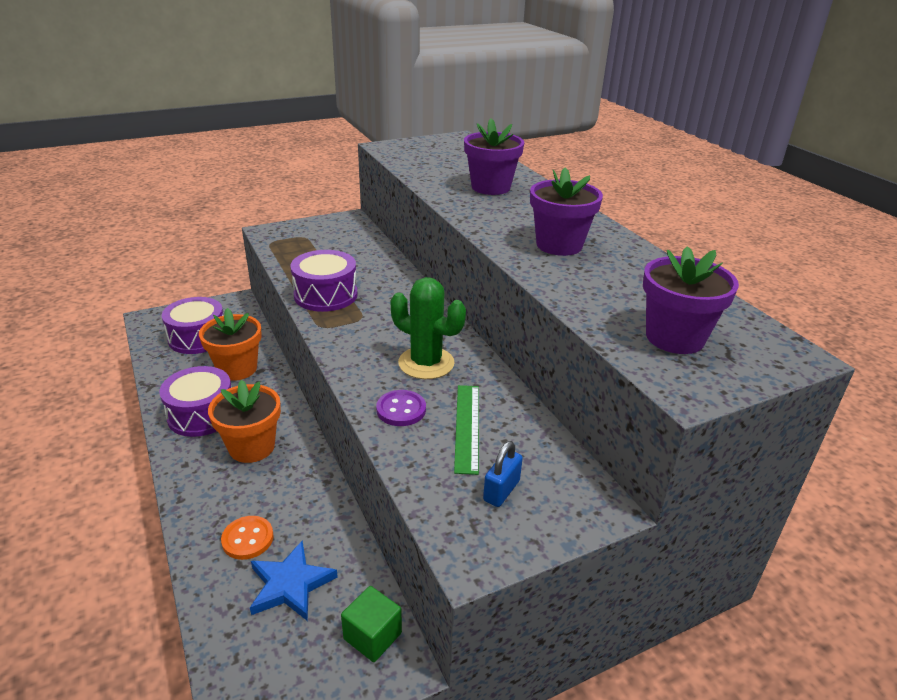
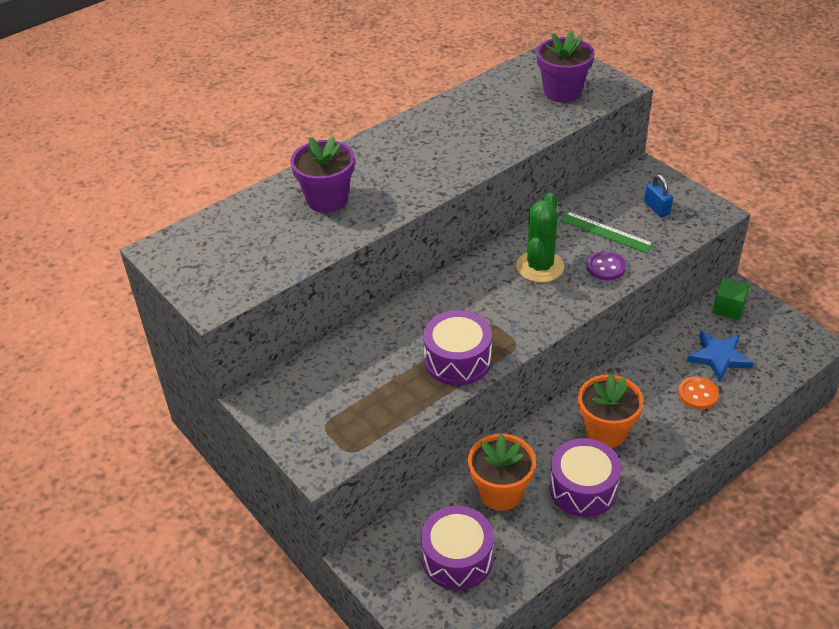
camera: 100 degrees left, 10 degrees up
(467, 427) = (605, 232): green ruler -> green ruler turned 45 degrees clockwise
(501, 491) = (657, 208): blue padlock -> blue padlock turned 45 degrees clockwise
(559, 245) = (447, 146): purple flower pot -> none

